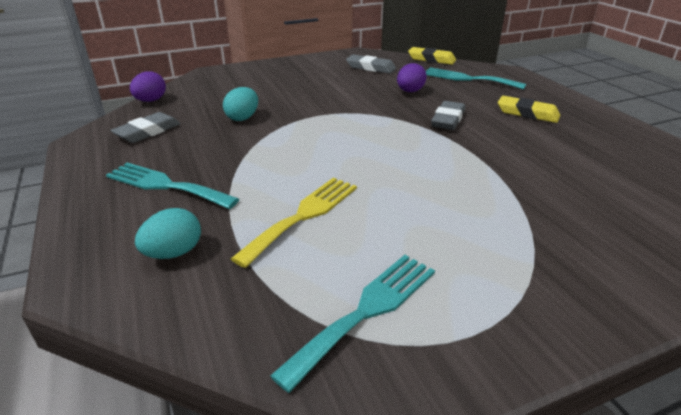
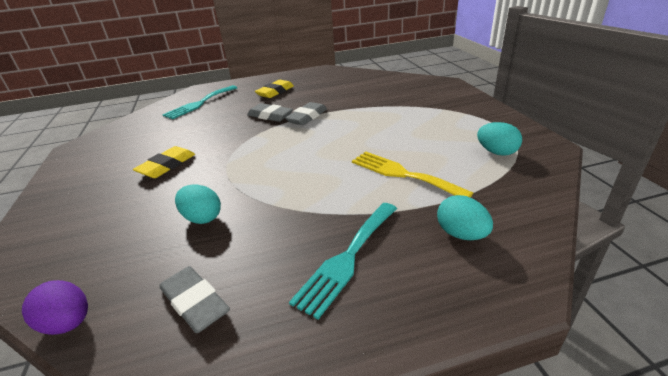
camera: 80 degrees left, 0 degrees up
(366, 311) = (496, 152): turquoise fork -> turquoise egg
(370, 68) = (129, 142): grey eraser -> grey eraser (307, 117)
(410, 91) = (206, 126): purple egg -> none
(431, 59) = (140, 113): yellow eraser -> yellow eraser (167, 166)

